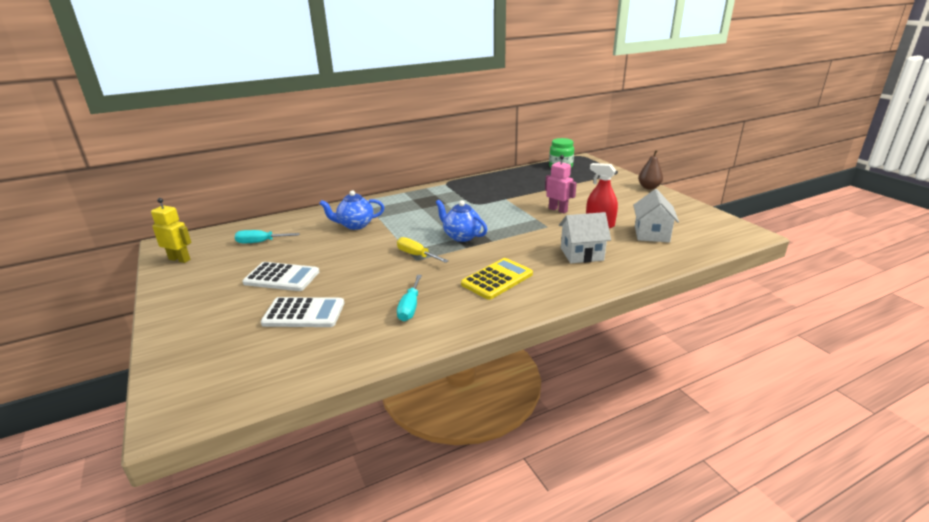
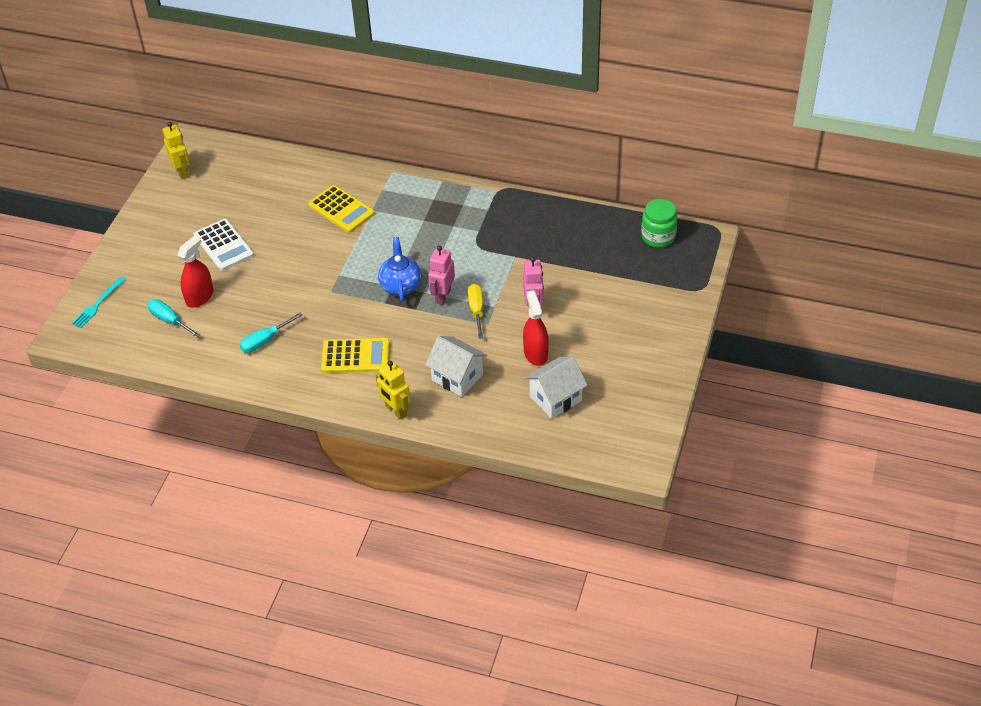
camera: 45 degrees right, 20 degrees up
(188, 371) = (98, 303): none -> turquoise fork
(260, 242) = (252, 186): turquoise screwdriver -> turquoise screwdriver (169, 320)
(304, 313) = (199, 297): white calculator -> red spray bottle
(355, 225) = (341, 209): blue teapot -> yellow calculator
(416, 255) = (337, 286): yellow screwdriver -> yellow screwdriver (476, 310)
(497, 228) = (443, 296): none -> pink robot
(580, 289) = (395, 410): none -> yellow robot
(649, 187) = (682, 337): brown pear -> none

